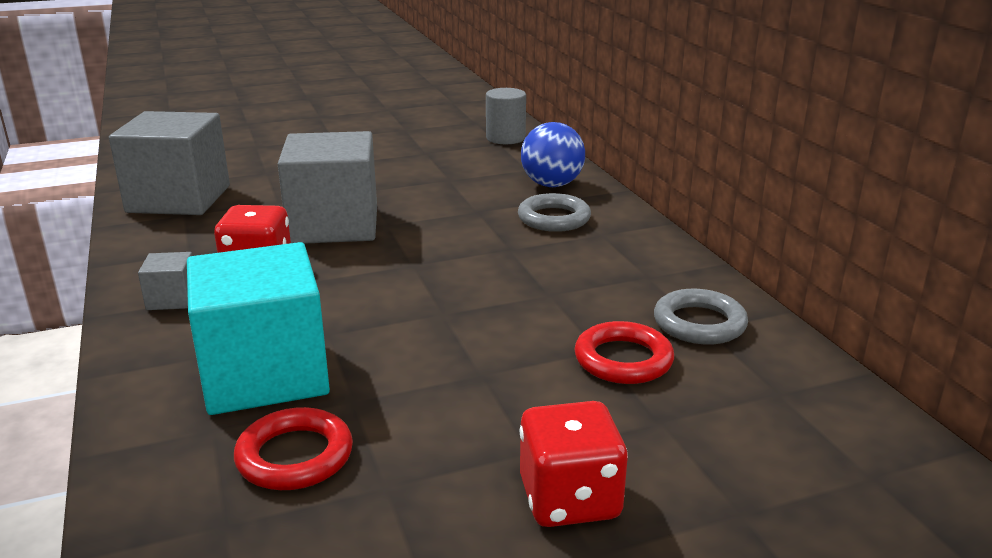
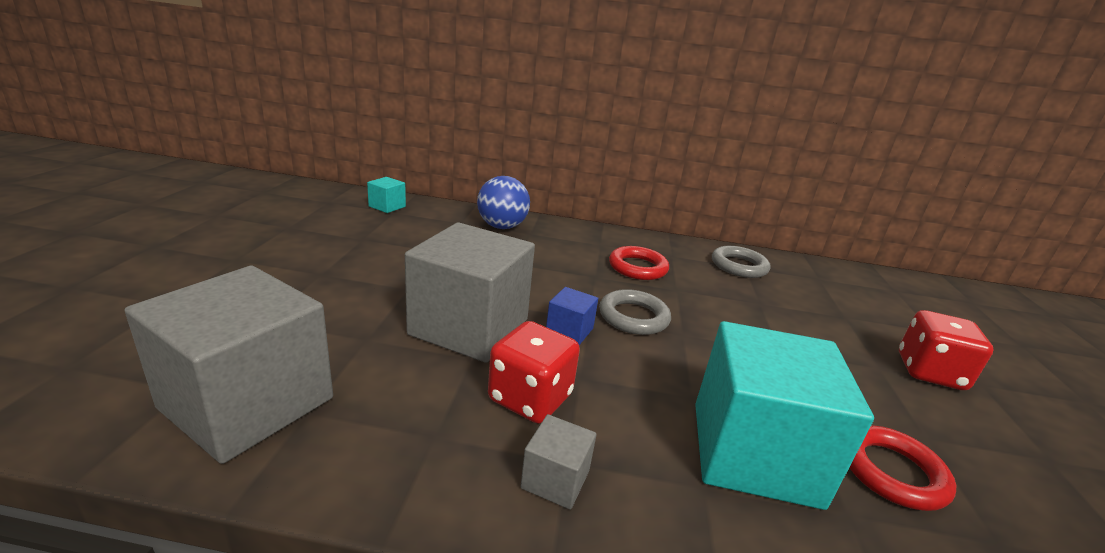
camera: 65 degrees left, 0 degrees up
(377, 261) = (569, 331): none -> blue cube
(505, 138) = (387, 206): grey cylinder -> turquoise cube
(554, 218) = (560, 246): grey ring -> grey ring (633, 317)
(623, 360) = (774, 300): red ring -> red ring (637, 267)

